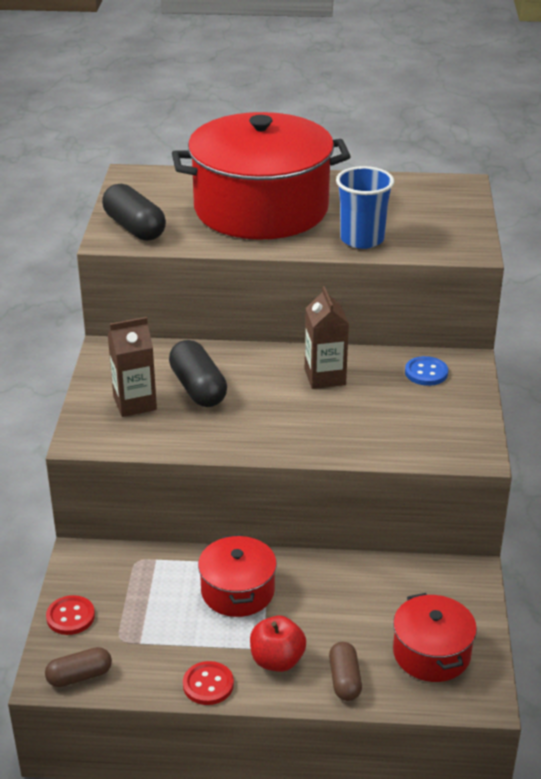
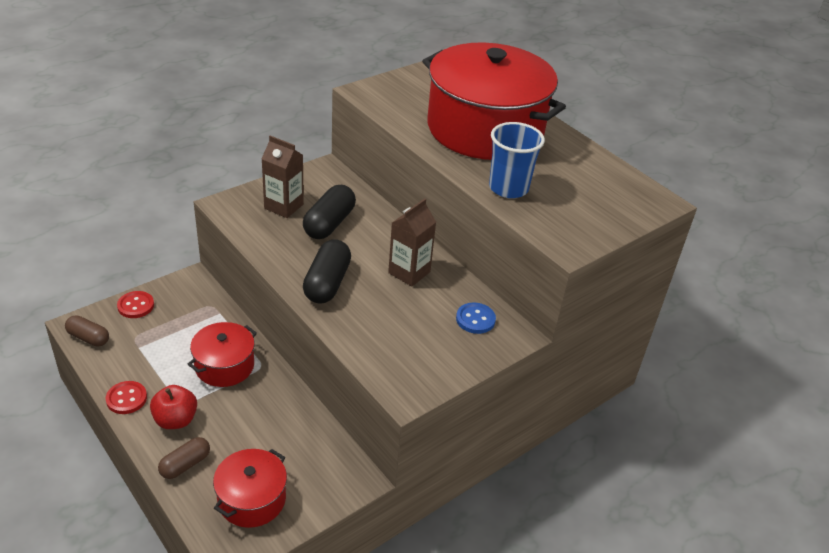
camera: 45 degrees right, 5 degrees up
(134, 228) = (390, 93): black capsule -> black capsule (327, 283)

